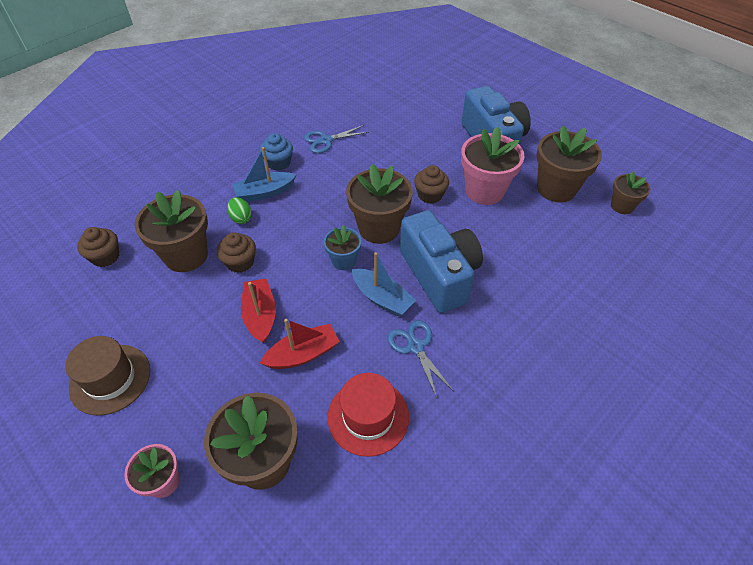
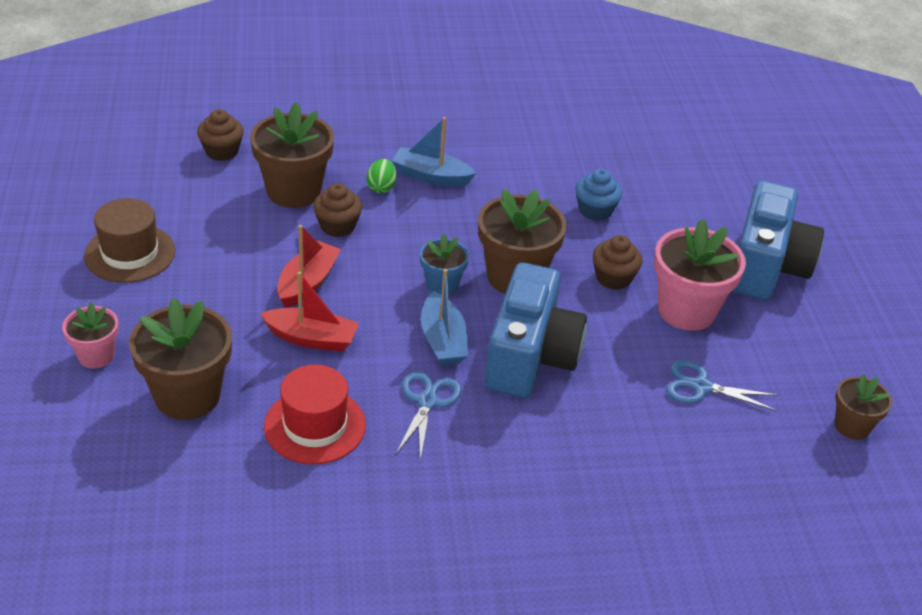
camera: 35 degrees right, 10 degrees down
(278, 163) = (477, 155): blue cupcake -> blue cupcake (595, 210)
(326, 140) = (556, 160): blue scissors -> blue scissors (701, 387)
(556, 188) = (785, 359): brown flower pot -> none

